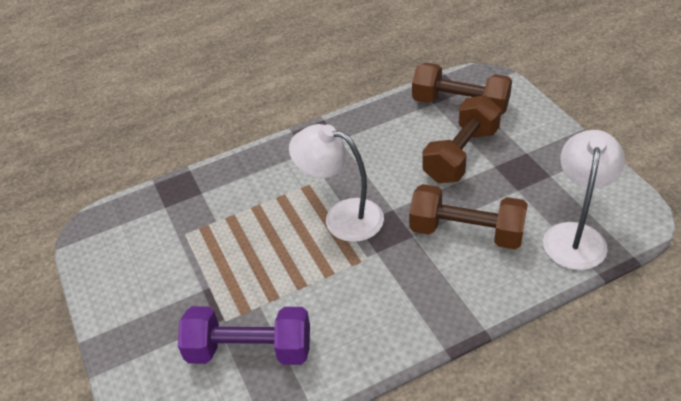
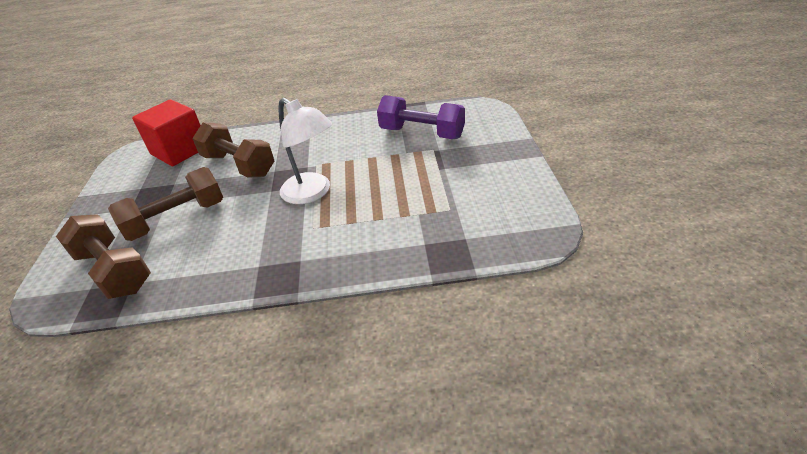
camera: 160 degrees left, 5 degrees down
(575, 235) = (180, 150): white lamp -> red cube

